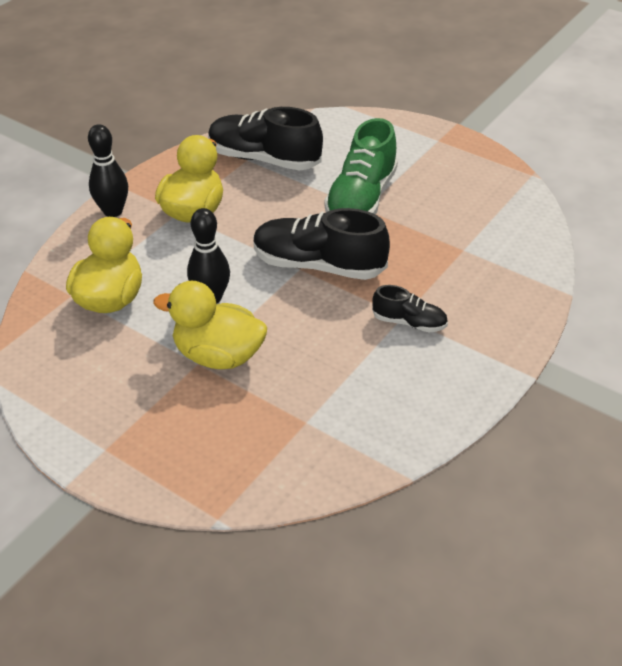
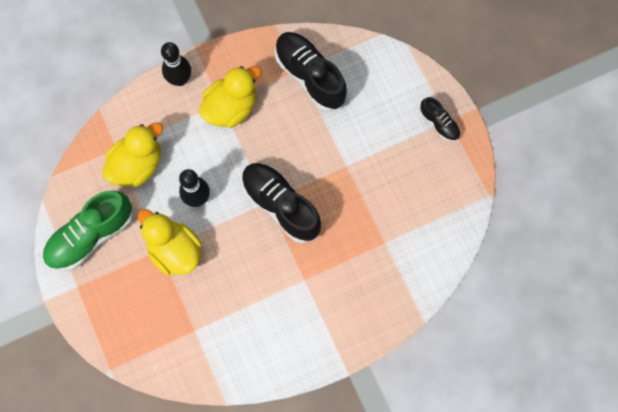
camera: 30 degrees right, 30 degrees up
(361, 199) = (349, 156): green shoe -> green shoe (91, 236)
(409, 322) = (304, 288): black shoe -> black shoe (439, 124)

